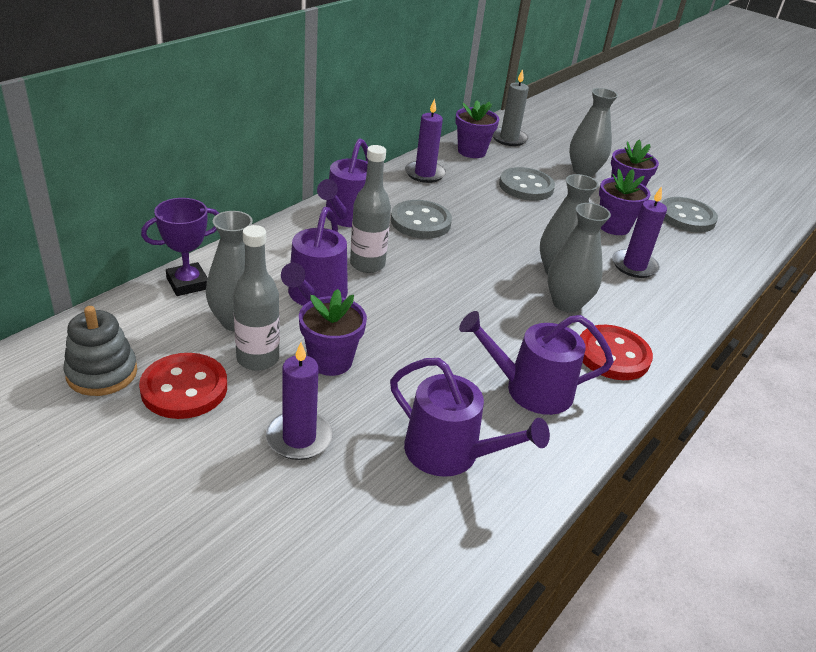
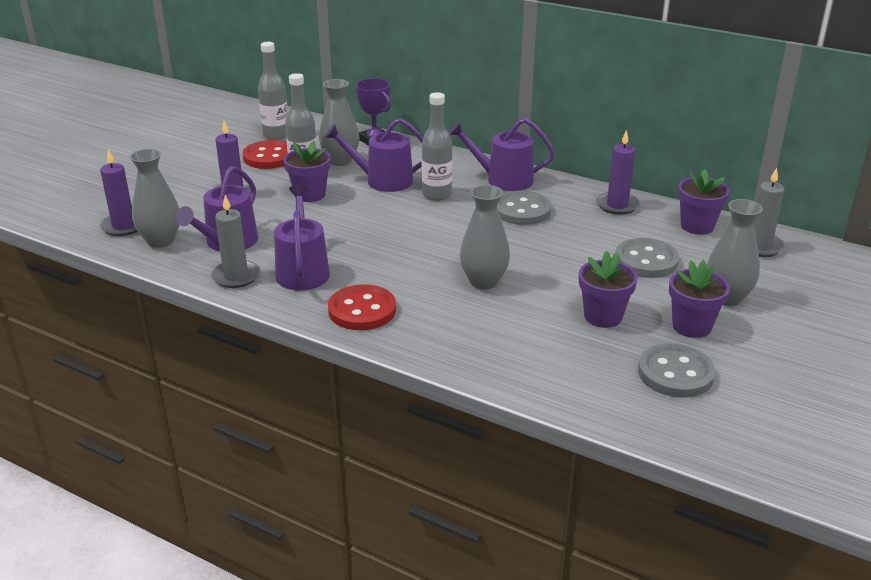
camera: 85 degrees right, 5 degrees down
(102, 373) = (276, 135): grey stacking toy -> grey bottle
(541, 450) = (236, 276): none -> grey candle
(566, 303) = (431, 286): grey vase -> grey vase (161, 241)
(634, 266) = (525, 328): purple candle -> purple candle (124, 226)

